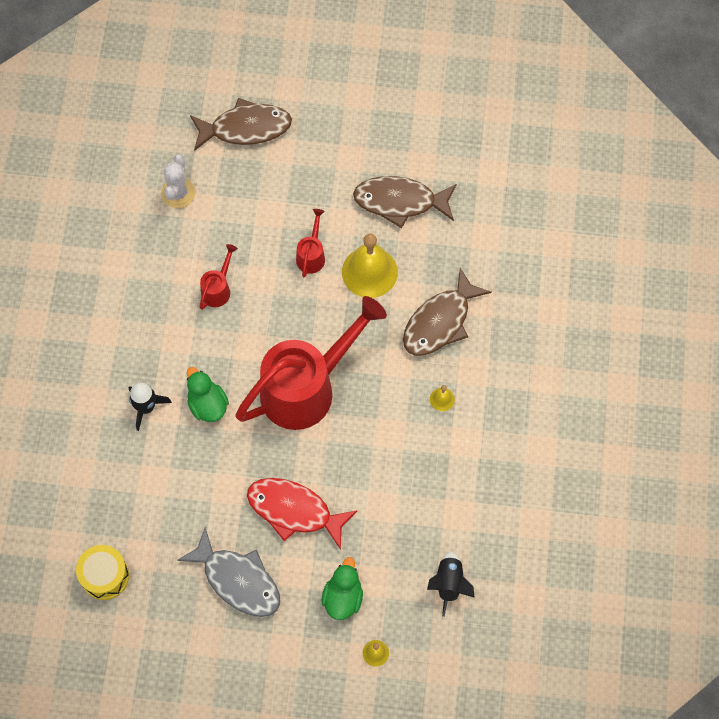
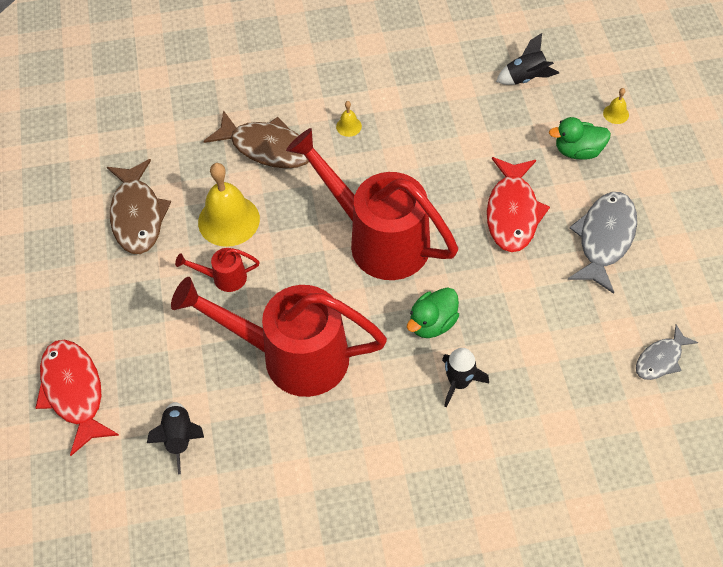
camera: 105 degrees left, 10 degrees down
(105, 576) = (661, 359): yellow drum -> grey fish
(178, 193) = (180, 438): white cactus -> black rocket
(218, 289) = (292, 356): red watering can -> red watering can, size x2.42
(245, 128) = (74, 392): brown fish -> red fish

